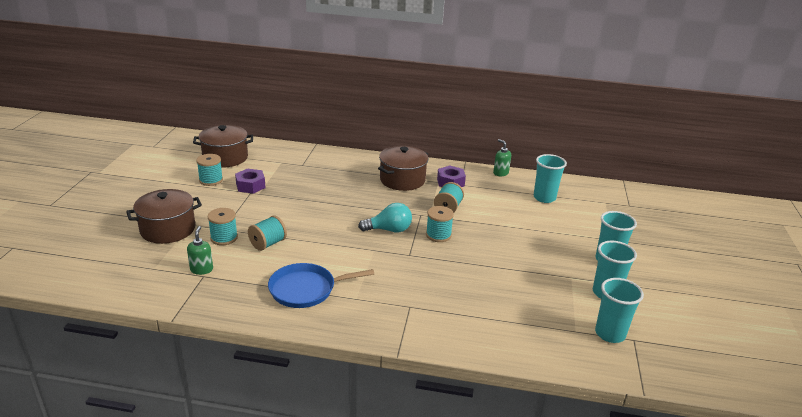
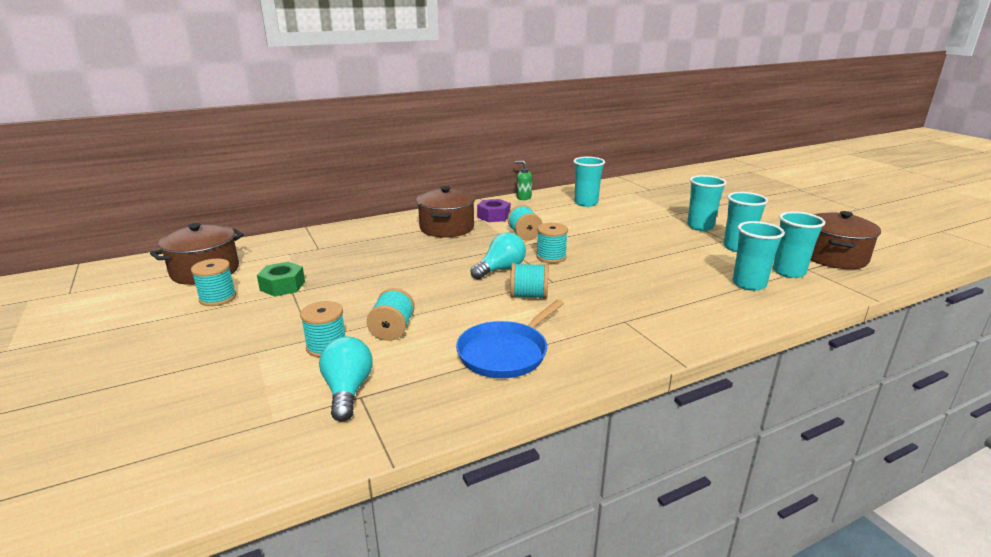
camera: 35 degrees left, 5 degrees down
(168, 229) = (230, 369): brown pot -> brown pot (834, 257)
(201, 269) = (347, 391): green soap dispenser -> turquoise light bulb
(250, 186) = (282, 286): purple nut -> green nut
(377, 258) = (529, 296): none -> turquoise spool
(553, 326) = (749, 284): none -> turquoise cup

